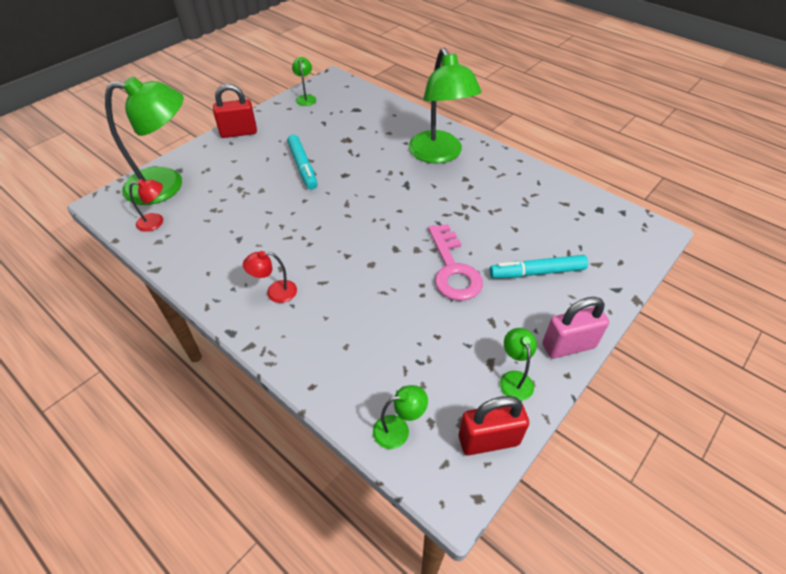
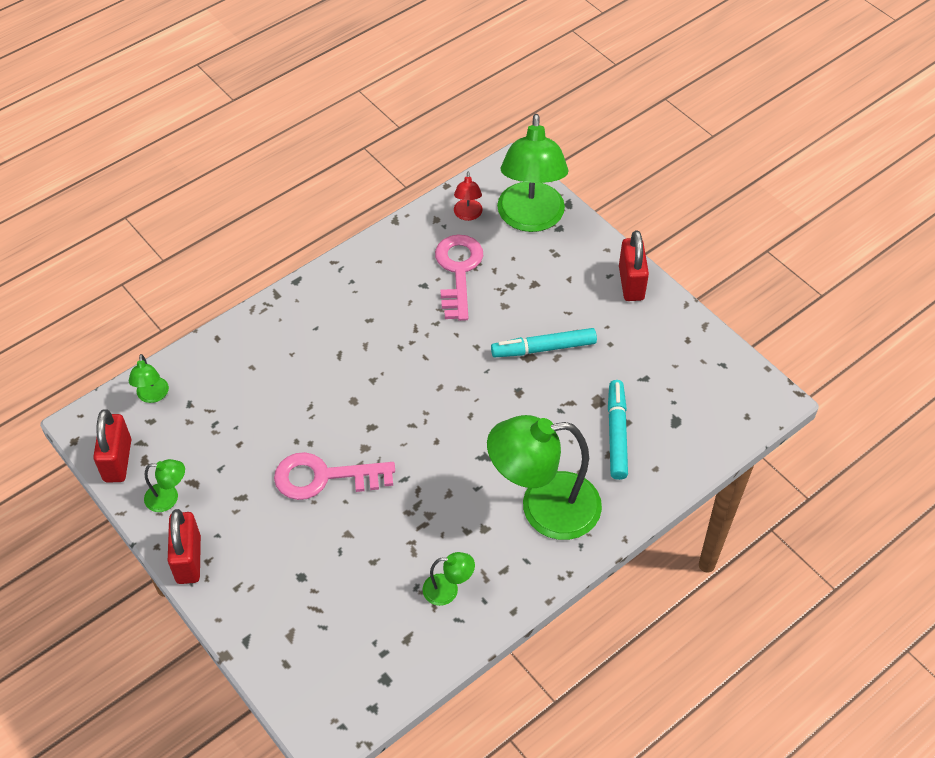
camera: 100 degrees right, 5 degrees up
(223, 219) = (458, 271): none -> pink key
(275, 292) = (336, 314): red lamp -> none
(306, 98) = (714, 361): green lamp -> green lamp (448, 590)
(537, 272) = (295, 562): turquoise marker -> turquoise marker (616, 434)
(568, 346) = (188, 559): pink padlock -> red padlock

